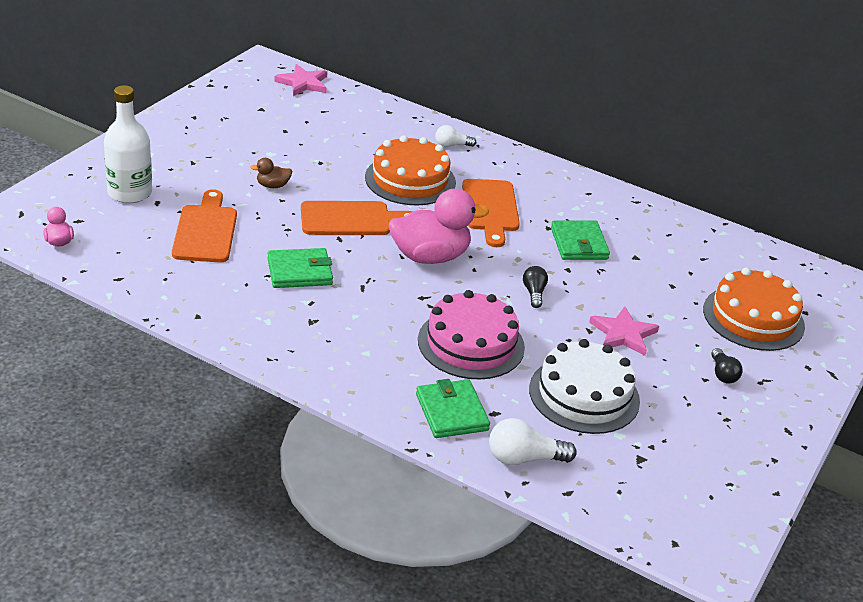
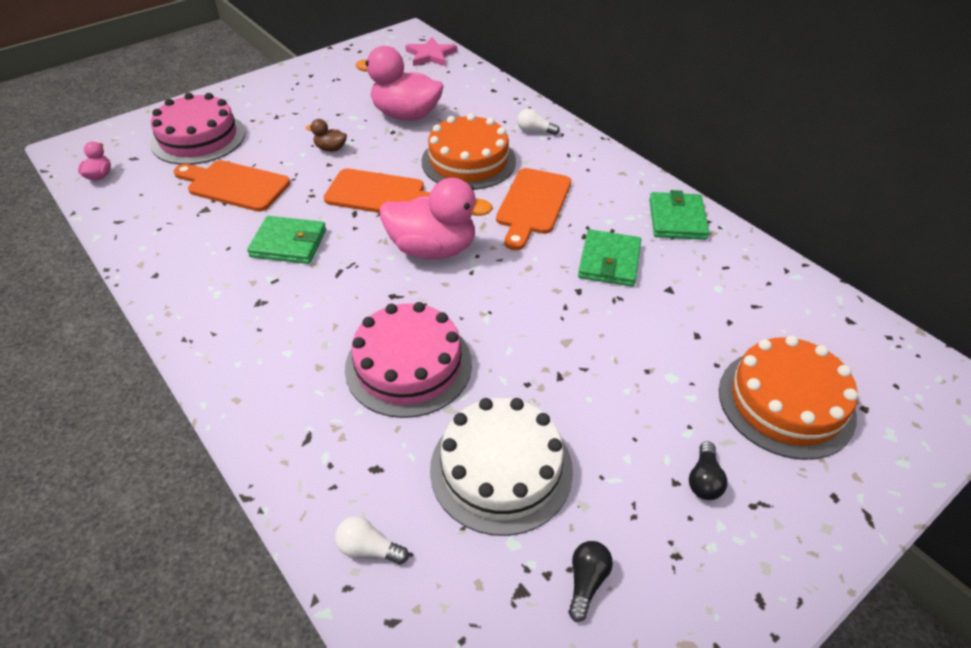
camera: 25 degrees right, 10 degrees up
(130, 193) = (198, 138): white bottle -> pink cake
(206, 231) = (234, 185): orange cutting board -> orange cutting board turned 90 degrees counterclockwise
(322, 145) = (406, 115): none -> pink duck
(452, 412) = (326, 455): green wallet -> green wallet (677, 219)
(524, 458) = (369, 548): white light bulb -> white light bulb, size x0.64
(534, 293) = (521, 314): black light bulb -> black light bulb (586, 582)
(623, 334) = (599, 390): pink star -> none

